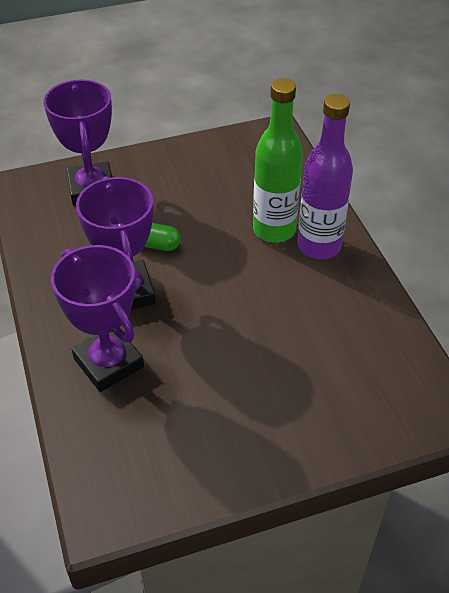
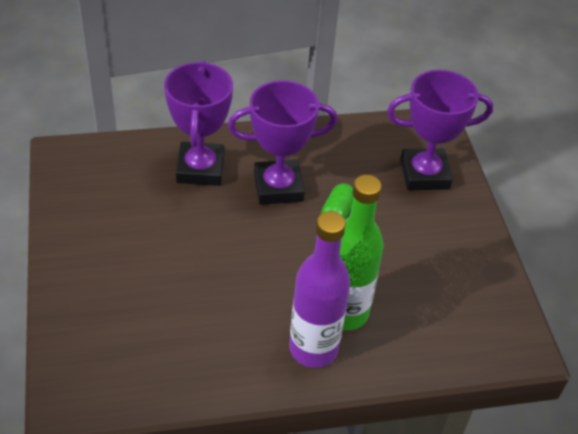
camera: 95 degrees right, 0 degrees up
(109, 363) = (200, 169): purple trophy -> purple trophy turned 60 degrees counterclockwise

